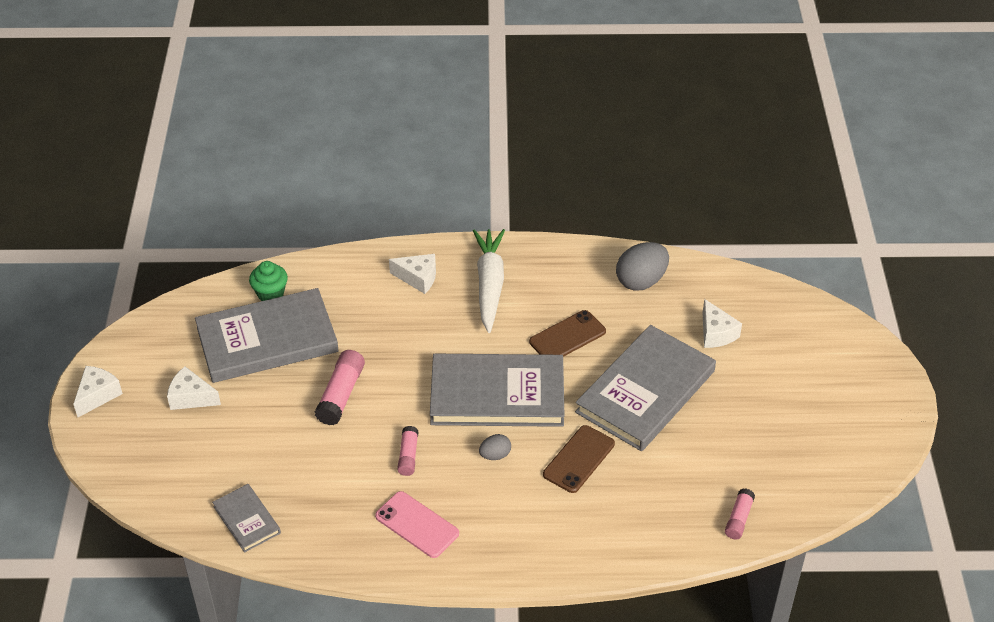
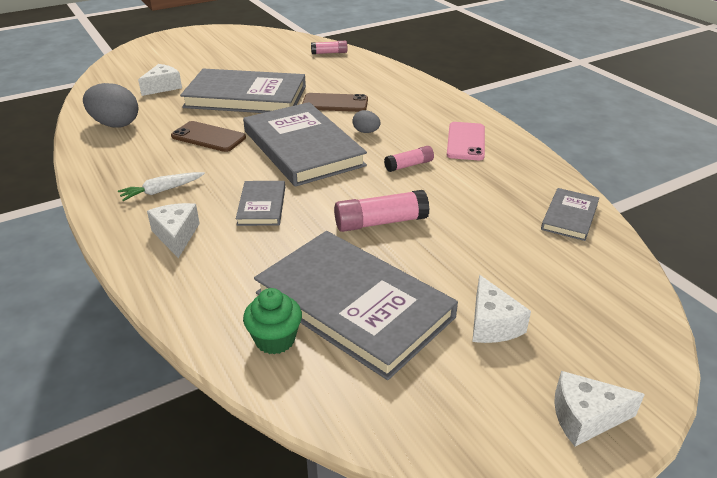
camera: 120 degrees left, 10 degrees down
(421, 335) = (262, 206): none -> grey book
(489, 285) = (162, 191): white carrot -> white carrot, size x0.54

